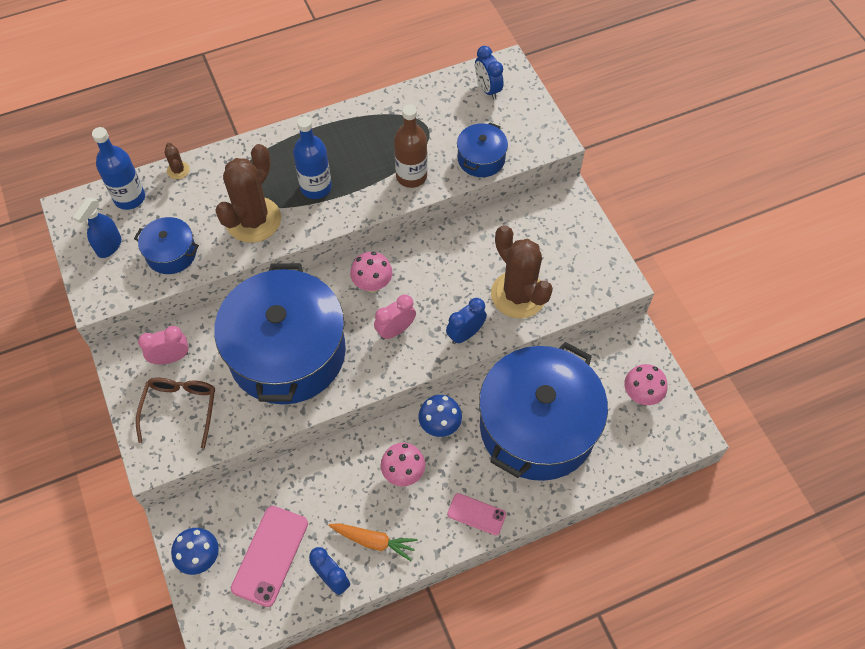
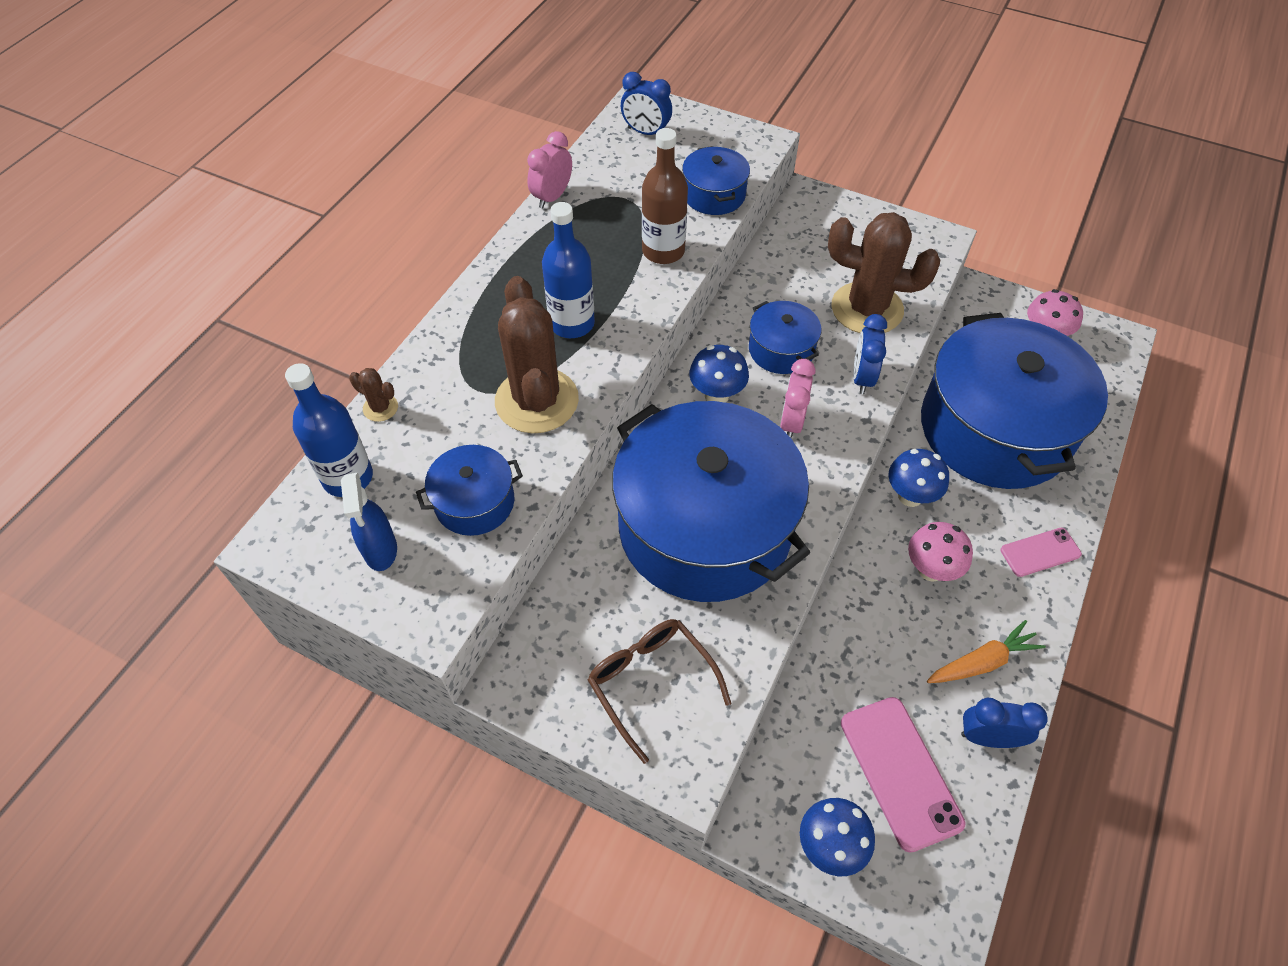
camera: 40 degrees left, 5 degrees down
(171, 358) = (575, 635): pink clock -> pink clock (552, 197)
(372, 285) = (716, 395): pink mushroom -> blue mushroom
(438, 284) = (781, 350): none -> blue pot

